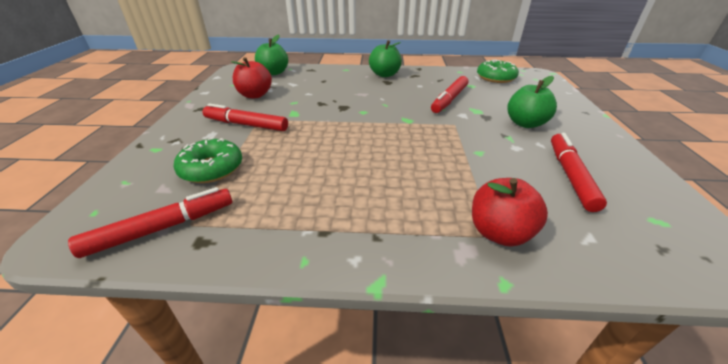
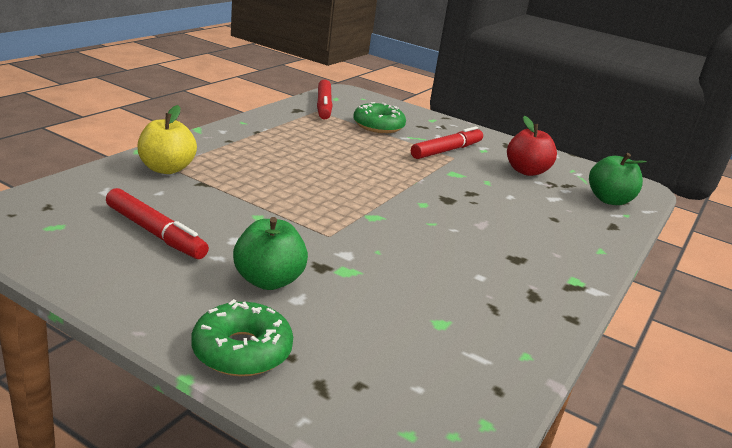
camera: 115 degrees right, 10 degrees down
(384, 74) = (553, 270): green apple -> none
(449, 99) = (402, 270): red marker -> none
(495, 77) = (457, 377): green donut -> green donut (242, 351)
(499, 232) = (166, 169): red apple -> yellow apple

